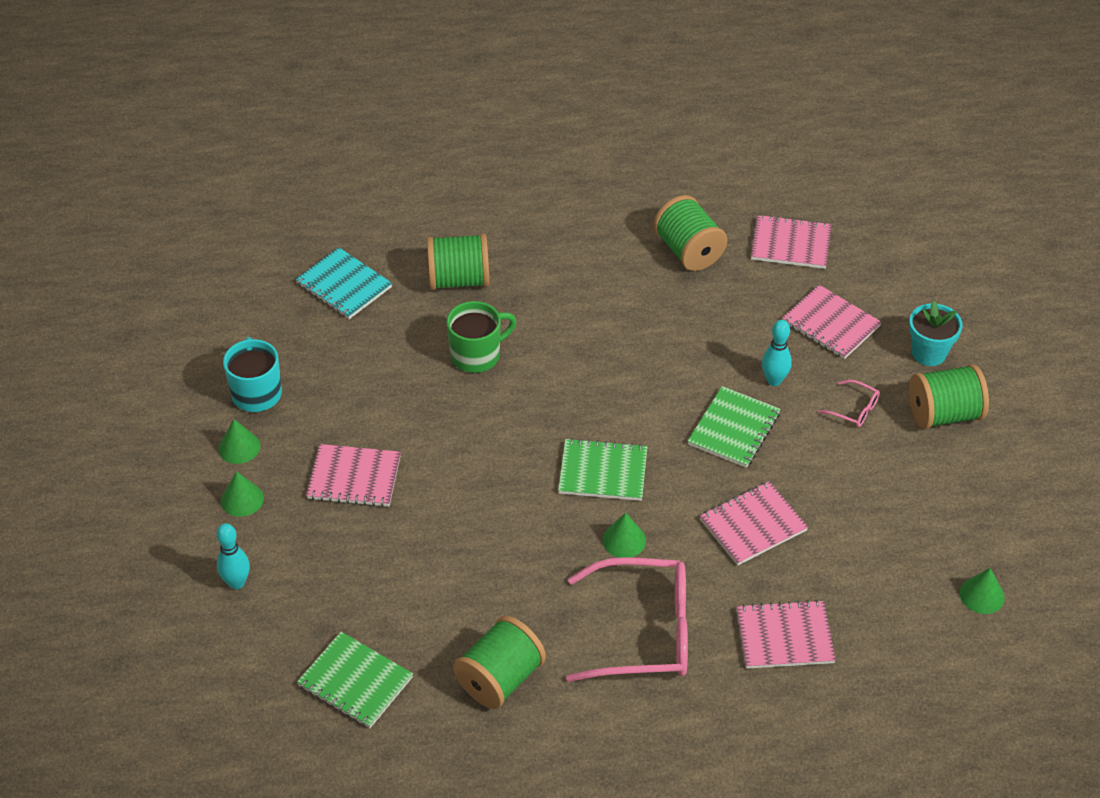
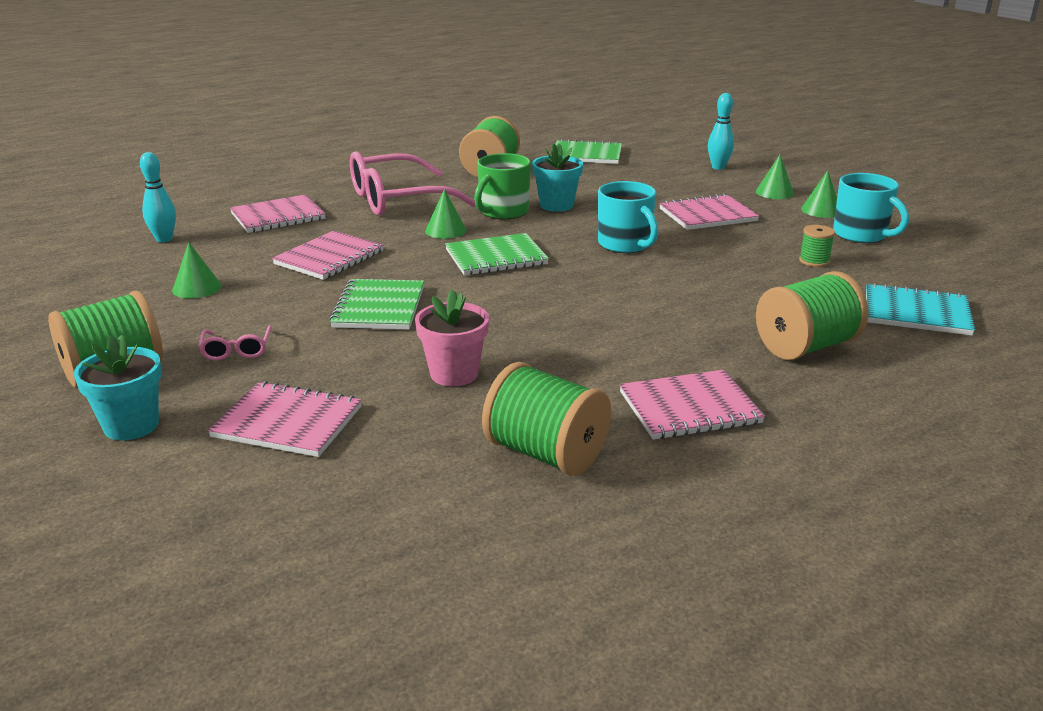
camera: 155 degrees right, 20 degrees down
(341, 370) = (814, 261): none -> green spool
(475, 452) = (625, 245): none -> turquoise mug
(477, 355) = (703, 297): green mug -> green mug (503, 212)
(484, 554) = (556, 205): none -> turquoise flower pot
(710, 333) = (454, 374): none -> pink flower pot
(774, 380) = (348, 352): turquoise bowling pin -> turquoise bowling pin (164, 239)
(790, 244) = (387, 509): pink notebook -> pink notebook (689, 408)
(854, 409) = (236, 350): pink glasses -> pink glasses turned 105 degrees counterclockwise
(982, 595) = (87, 264): green cone -> green cone (197, 288)

